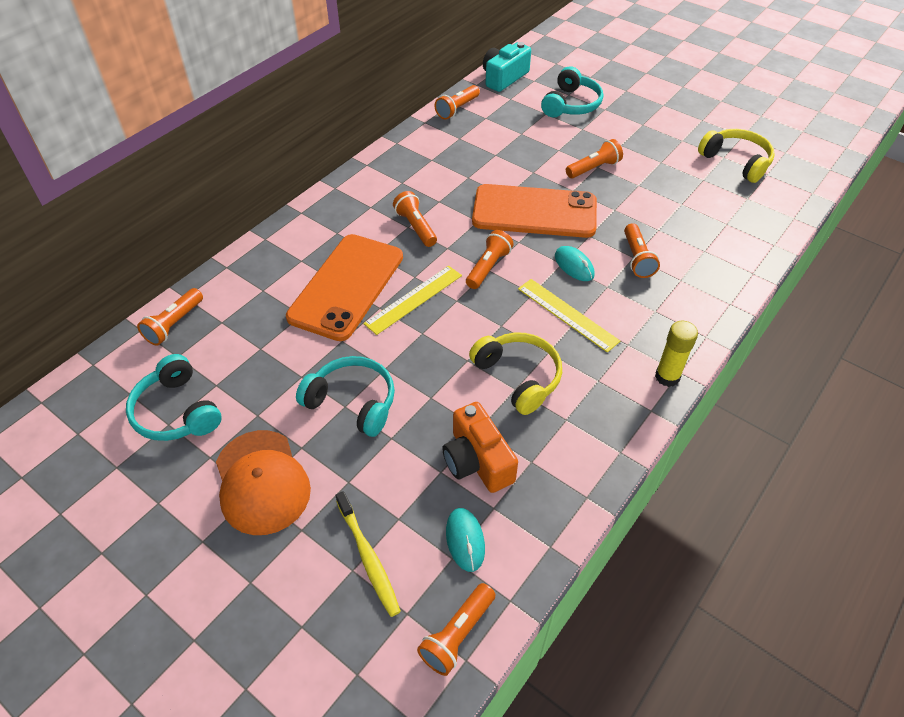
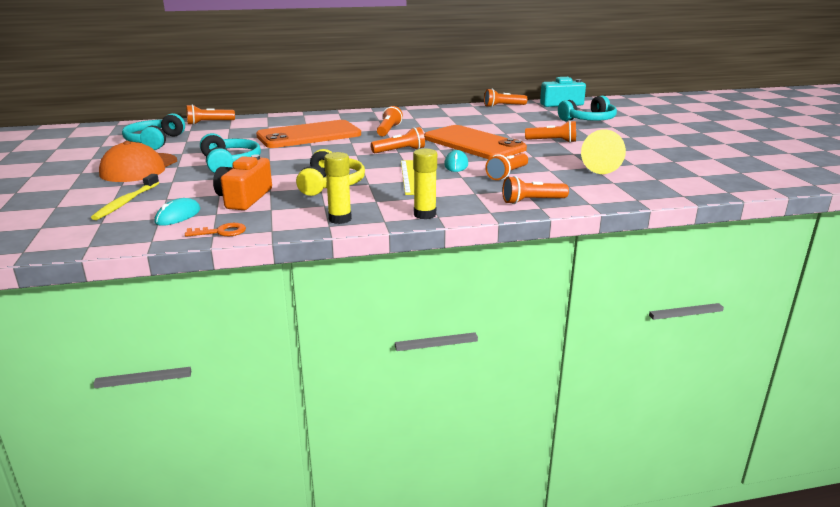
camera: 40 degrees right, 25 degrees down
(413, 299) = (334, 147): yellow ruler -> none
(457, 635) = (103, 238): orange flashlight -> orange flashlight (532, 201)
(549, 535) = (221, 232): none -> orange key
(614, 434) = (340, 219): none -> yellow glue stick
(683, 200) = (597, 166): none -> yellow cone
(736, 162) = (681, 165): yellow headphones -> none

